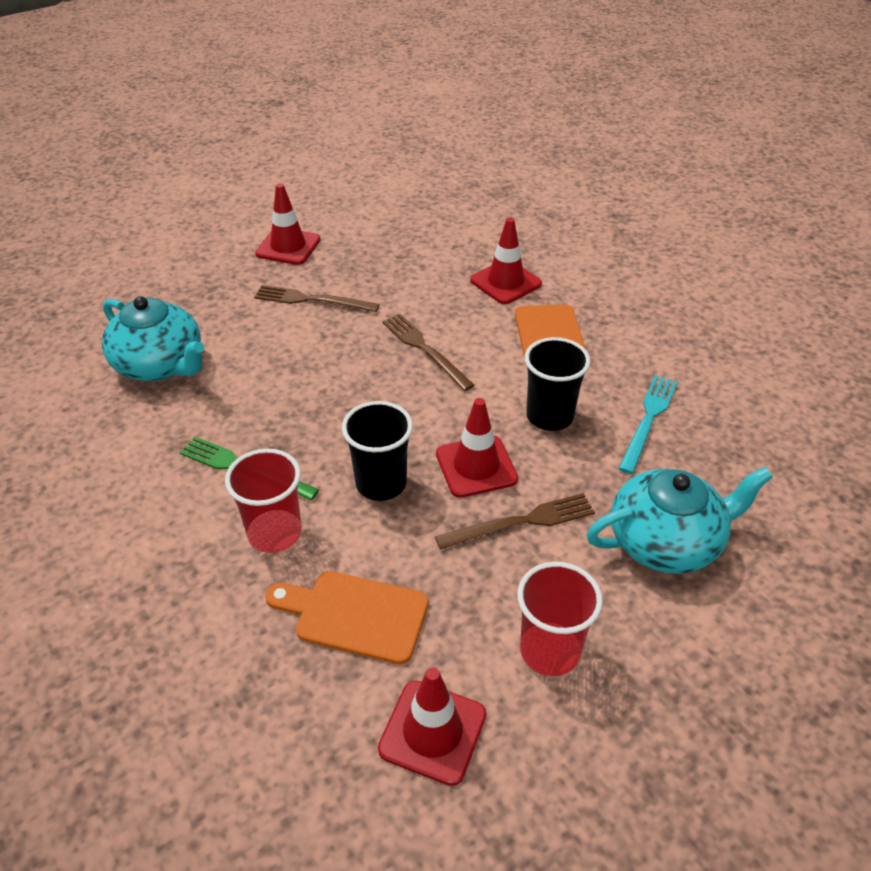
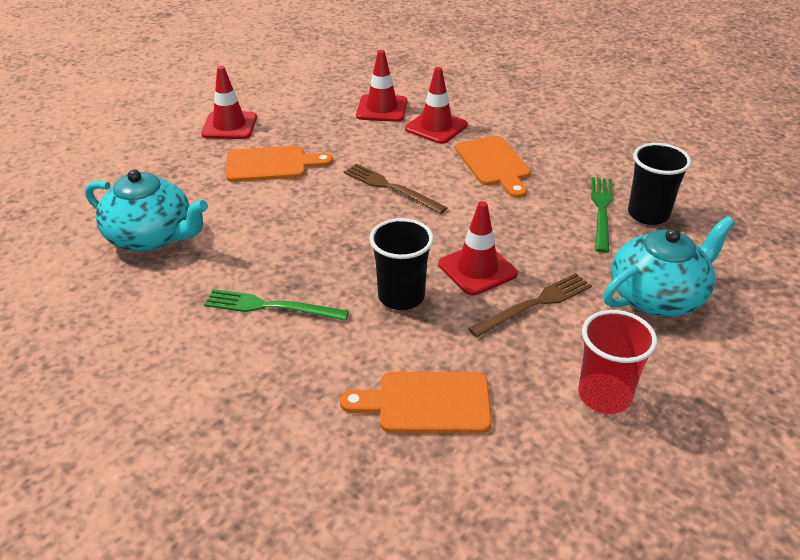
camera: 15 degrees left, 5 degrees down
(275, 533) = (324, 353): red cup -> none
(312, 300) = (271, 164): brown fork -> orange cutting board
(432, 732) = (537, 478): red traffic cone -> red traffic cone (382, 109)
(549, 416) = (520, 221): black cup -> black cup (648, 214)
(648, 419) = (601, 210): turquoise fork -> green fork

